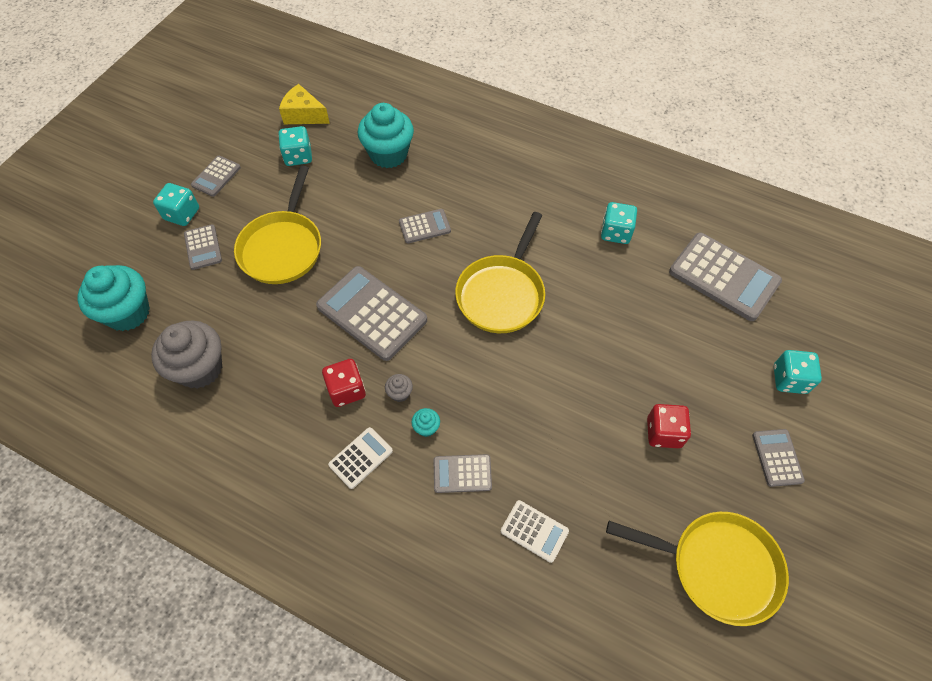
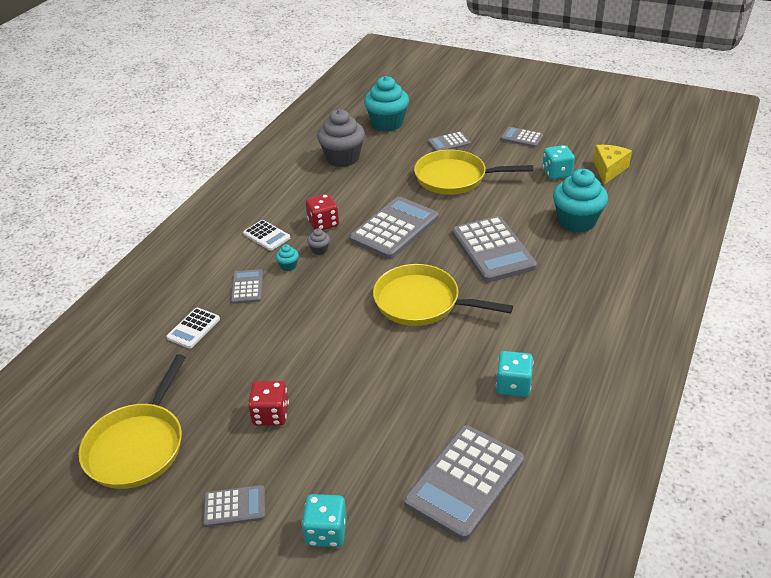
camera: 90 degrees right, 20 degrees down
(182, 214) = (479, 129): turquoise dice -> none
(424, 226) = (492, 250): grey calculator -> grey calculator, size x1.94

